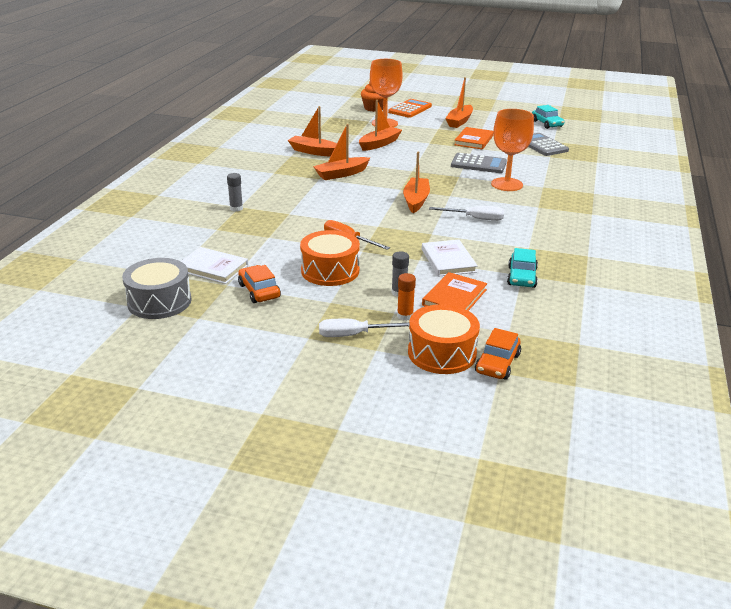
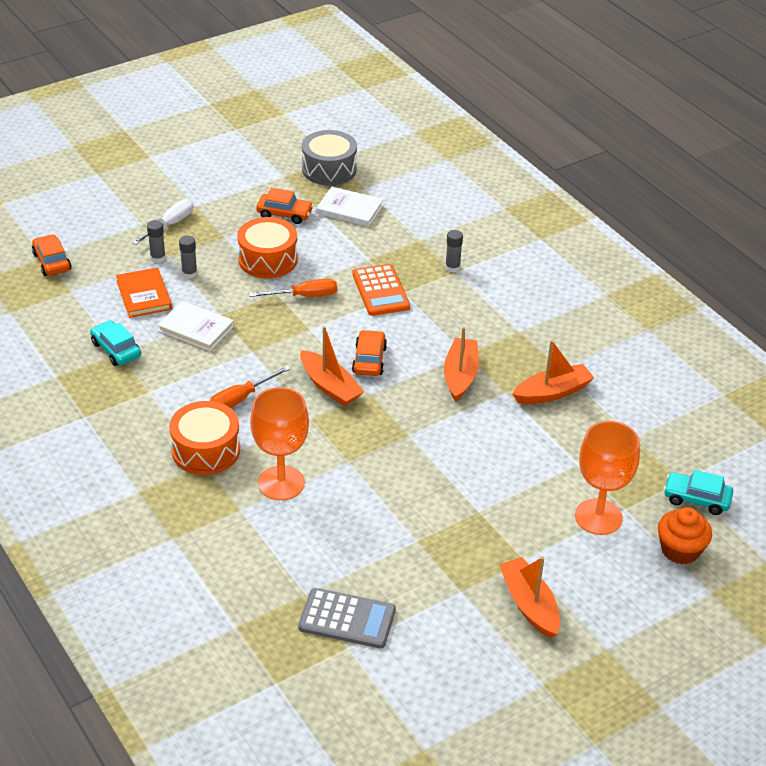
camera: 130 degrees right, 10 degrees up
(213, 268) = (349, 209): white book -> white book turned 45 degrees clockwise
(373, 199) = (369, 360): none -> orange car
(379, 144) = (522, 462): orange boat -> none
(405, 316) = (158, 258): orange glue stick -> grey glue stick
(410, 109) = (639, 588): orange calculator -> orange calculator (381, 291)
(442, 353) = (97, 247): orange drum -> orange drum (206, 450)
(473, 140) = (440, 561): orange book -> none
(475, 218) = (241, 399): white screwdriver -> orange screwdriver
(478, 164) = (361, 504): grey calculator -> none
(547, 124) = (416, 705): turquoise car -> turquoise car (696, 499)

